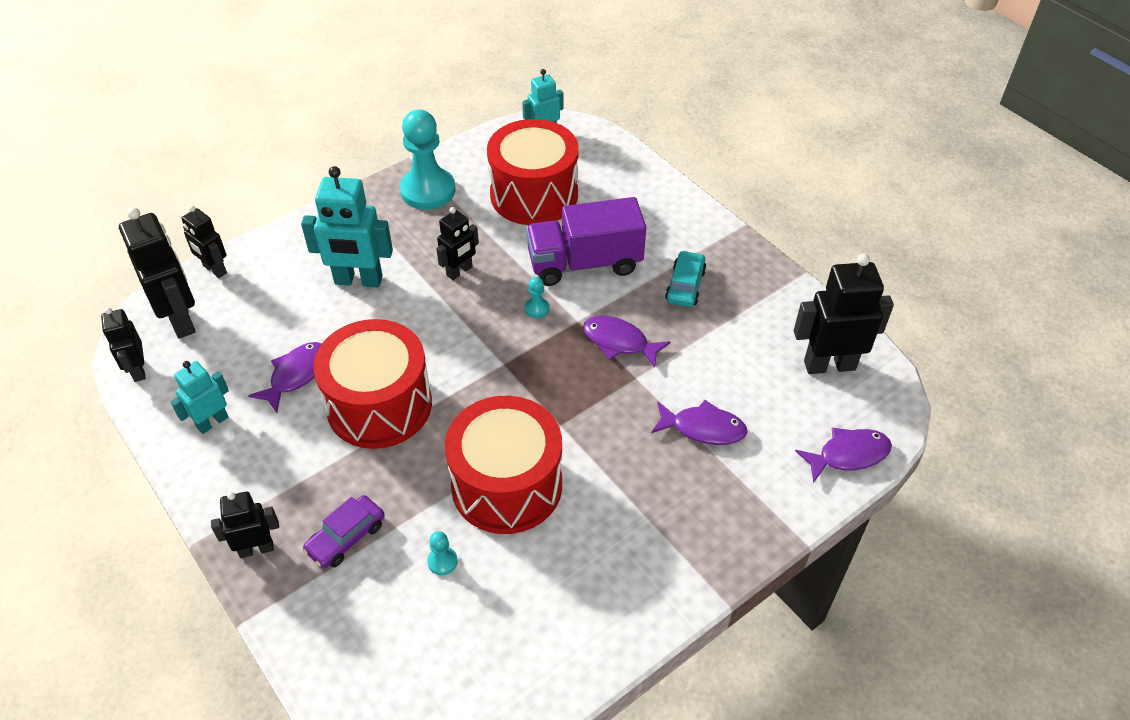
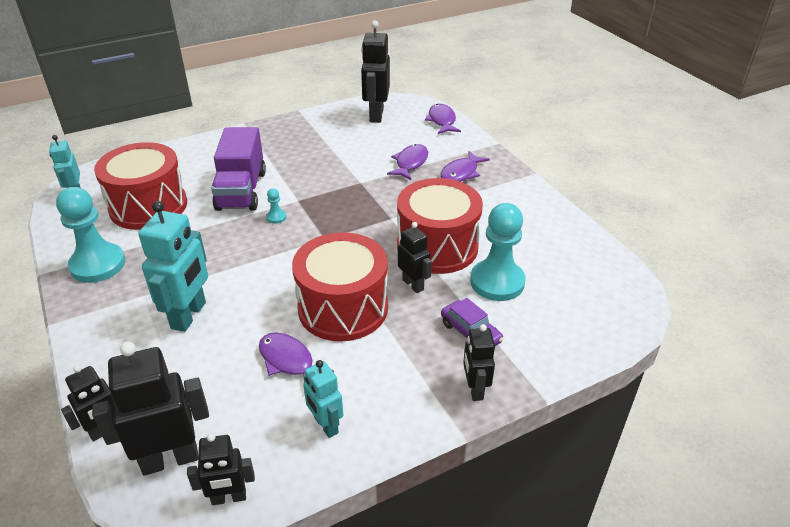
camera: 80 degrees left, 10 degrees down
(442, 561) = (497, 282): turquoise pawn -> turquoise pawn, size x2.46
(459, 271) = (213, 253): black robot -> black robot (413, 284)
(619, 342) = (326, 185): purple fish -> purple fish (461, 173)
(685, 285) = (287, 152): turquoise car -> none

